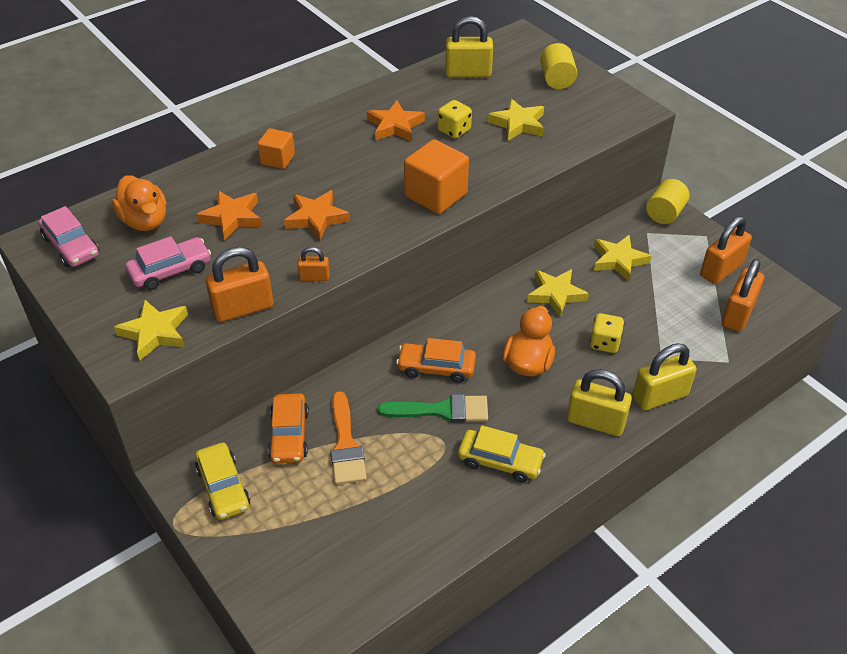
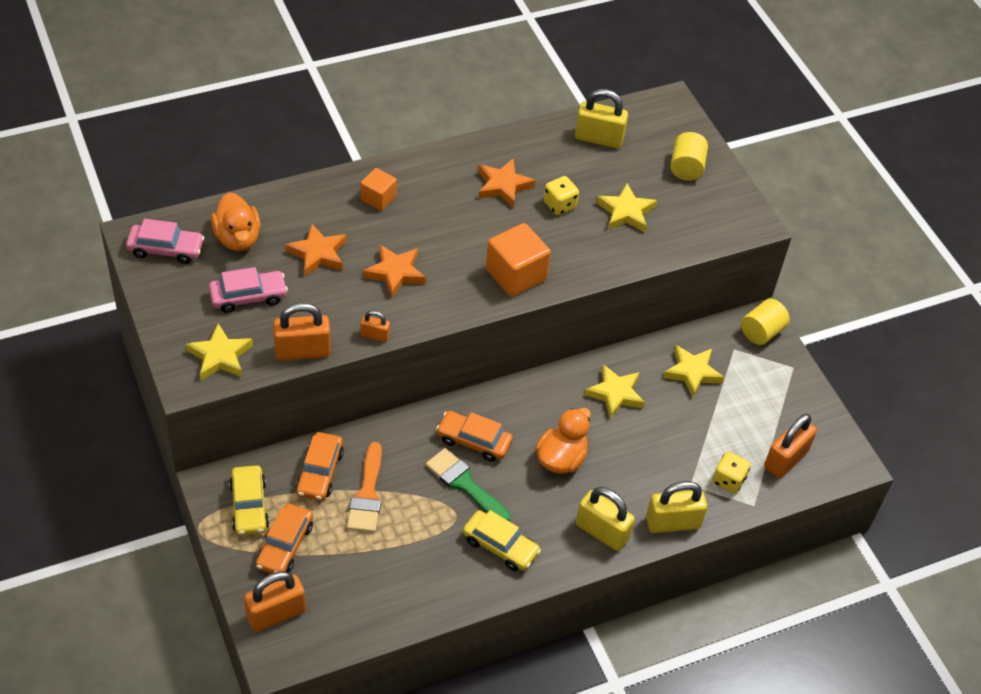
camera: 10 degrees right, 5 degrees up
(71, 246) = (166, 249): pink car -> pink car turned 60 degrees counterclockwise
(273, 518) = (285, 545): none -> orange car
(442, 410) = (464, 484): green brush -> green brush turned 150 degrees counterclockwise
(604, 343) = (642, 456): yellow dice -> yellow dice (728, 480)
(721, 270) = (791, 408): orange padlock -> orange padlock (276, 614)

